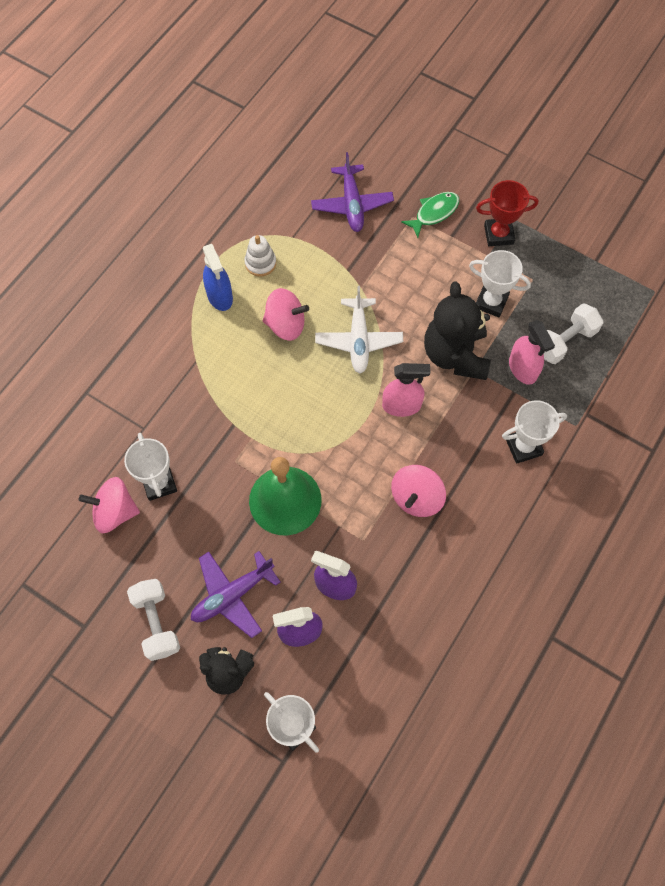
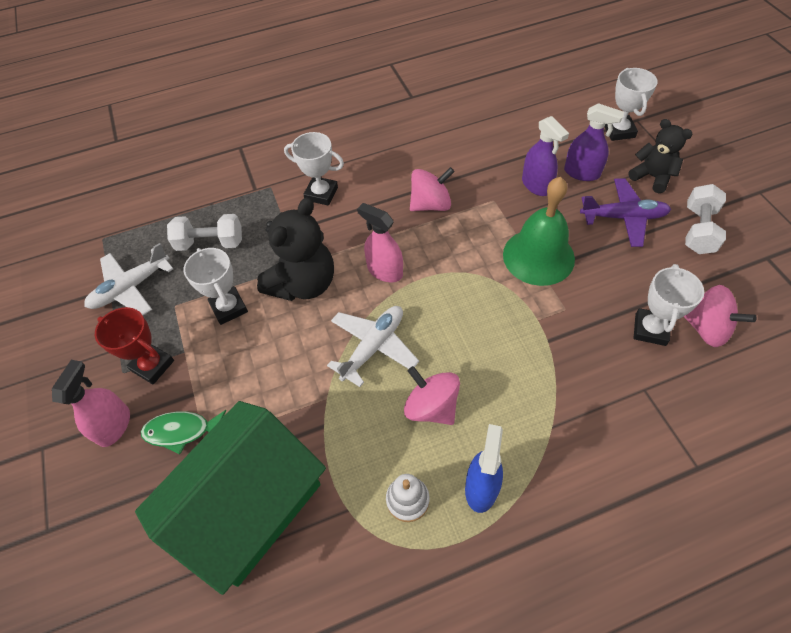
camera: 140 degrees left, 10 degrees down
(352, 204) = (249, 506): purple plane -> green house
(522, 369) = (264, 242): pink spray bottle -> pink spray bottle (114, 425)
(580, 271) = (131, 288): none -> white plane

